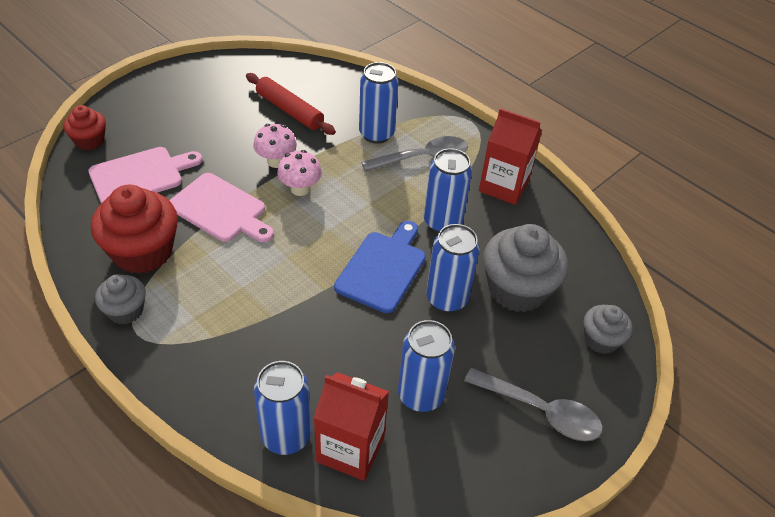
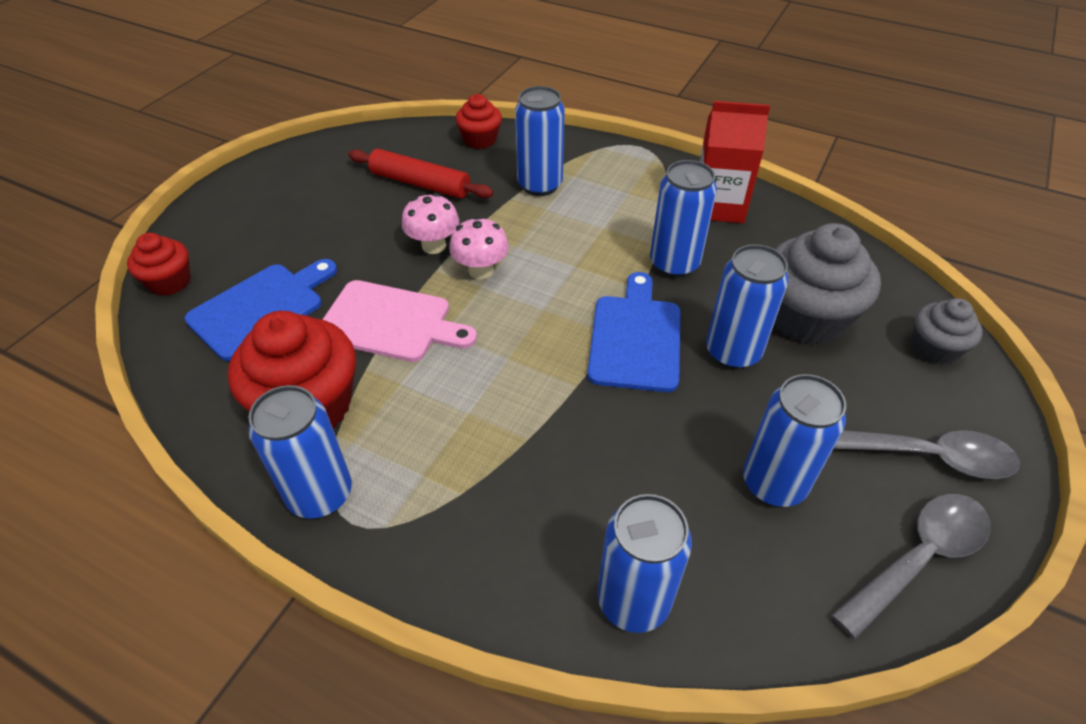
camera: 15 degrees left, 0 degrees up
(125, 310) = (320, 494): grey cupcake -> blue can
(140, 175) = (261, 308): pink cutting board -> blue cutting board
(350, 85) = (480, 140): none -> red cupcake
(350, 449) = (728, 589): red carton -> none
(423, 158) = (609, 198): grey spoon -> grey spoon (918, 558)

